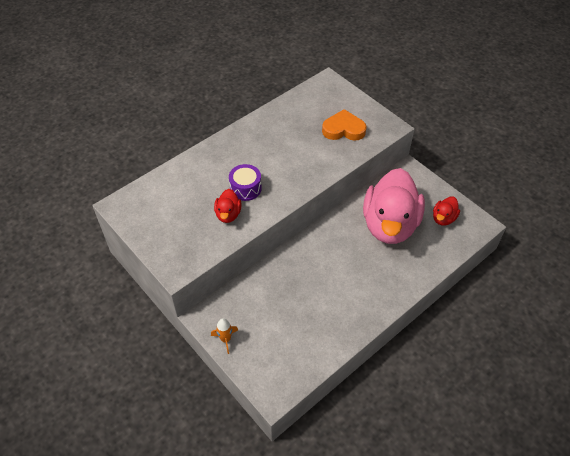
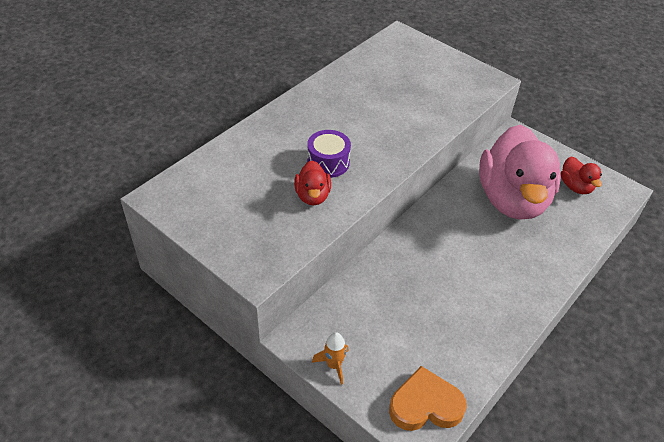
camera: 10 degrees left, 5 degrees down
(343, 129) = (435, 86): orange heart -> orange heart (425, 405)
(443, 218) = (575, 186): red duck -> red duck turned 45 degrees counterclockwise

